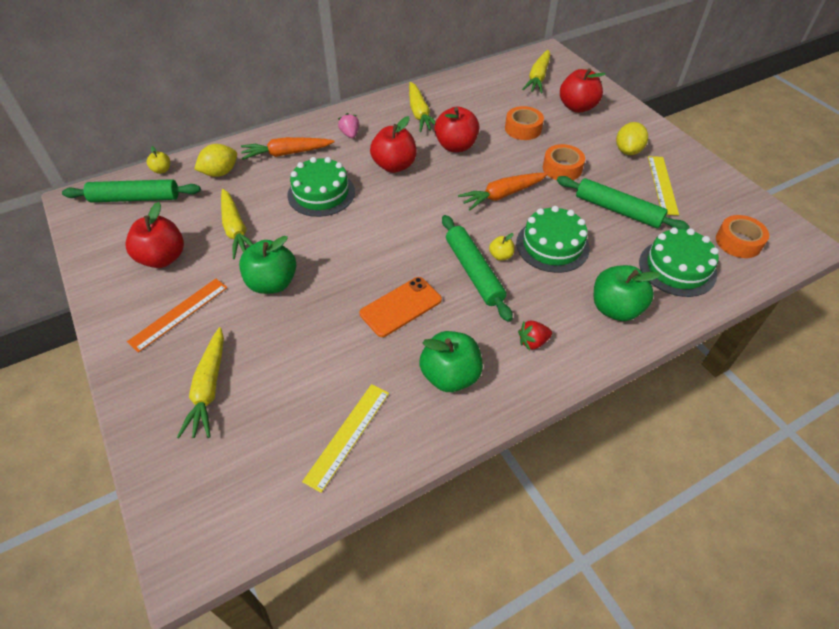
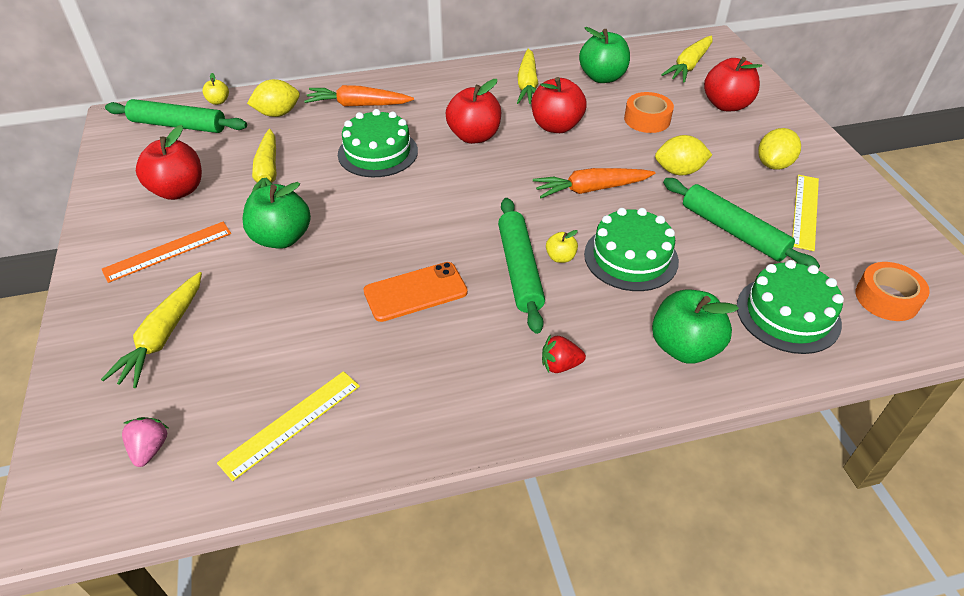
camera: 15 degrees right, 5 degrees down
(350, 134) = (437, 95): pink strawberry -> pink strawberry (150, 449)
(450, 376) = (441, 382): green apple -> green apple (602, 77)
(562, 168) = (679, 171): orange tape -> yellow lemon

